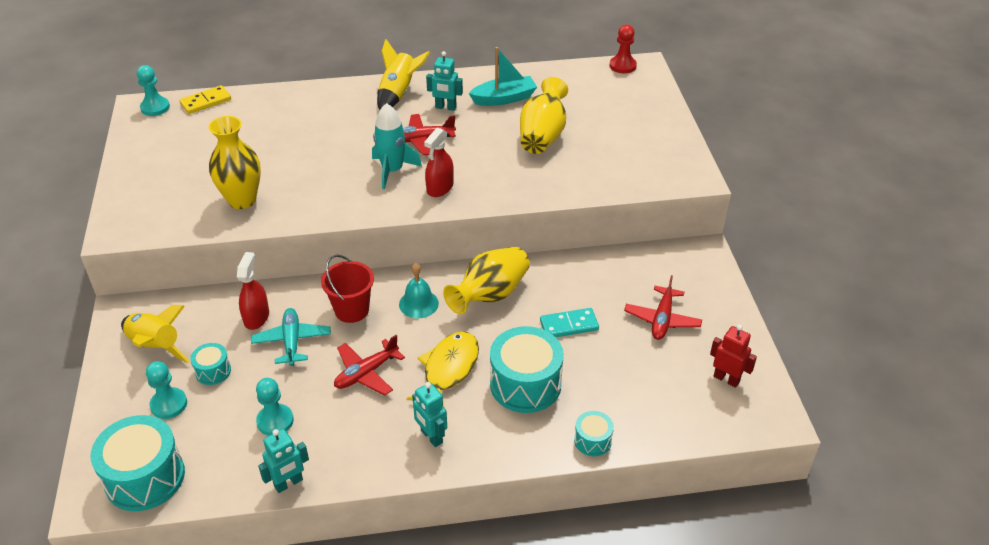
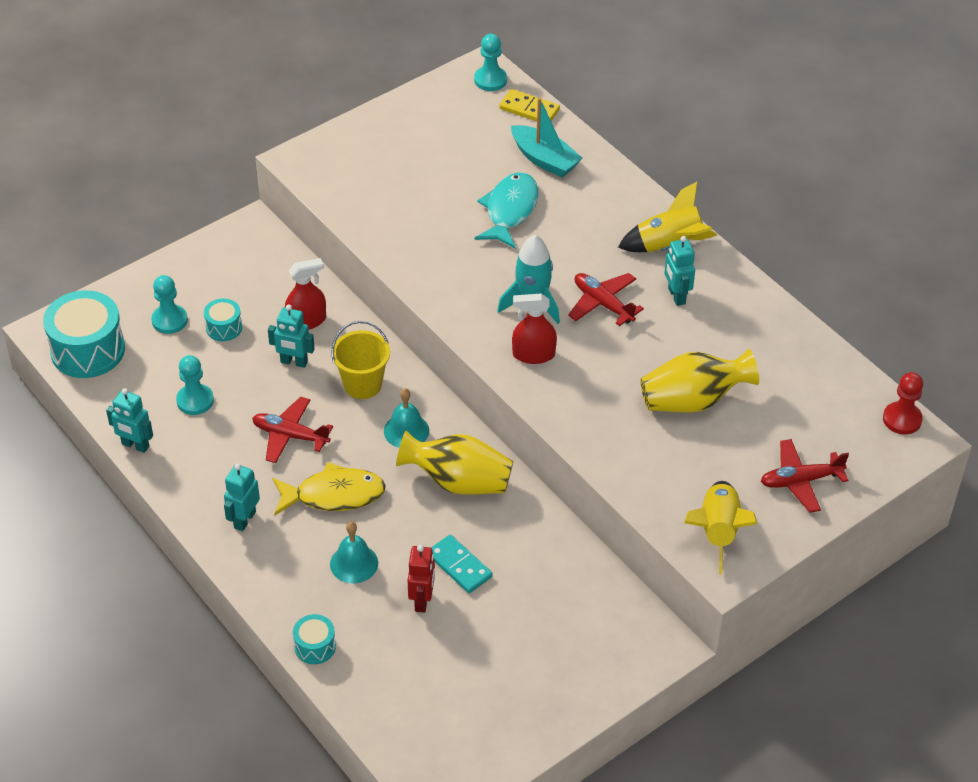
camera: 60 degrees right, 5 degrees up
(155, 347) = (226, 274): yellow rocket -> yellow rocket (717, 532)
(242, 200) = (403, 218): yellow vase -> none
(292, 147) = (510, 210): none -> turquoise fish
(292, 341) = (294, 362): turquoise plane -> turquoise robot
(351, 310) = (362, 384): red bucket -> yellow bucket
(504, 98) = (736, 338): turquoise boat -> turquoise boat (544, 159)
(525, 384) = (354, 563): turquoise drum -> turquoise bell
(662, 319) = (523, 644): red plane -> red plane (800, 481)
(726, 379) = (471, 733): red robot -> red robot (422, 600)

